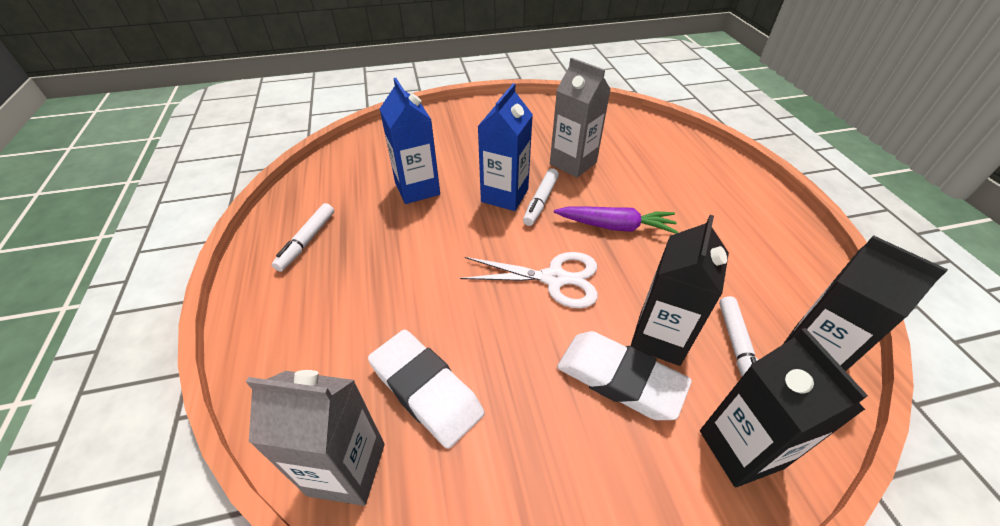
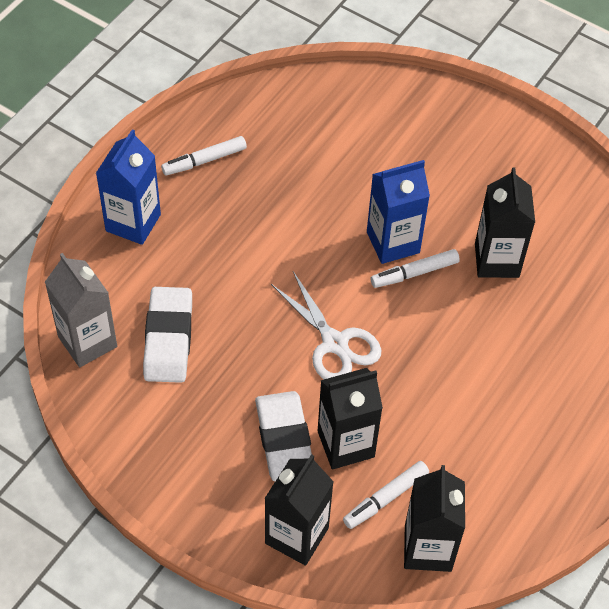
camera: 45 degrees right, 10 degrees up
(417, 189) = (332, 176): blue carton -> blue carton (133, 223)
(573, 163) = (496, 260): grey carton -> black carton
(615, 226) = (441, 346): purple carrot -> none

